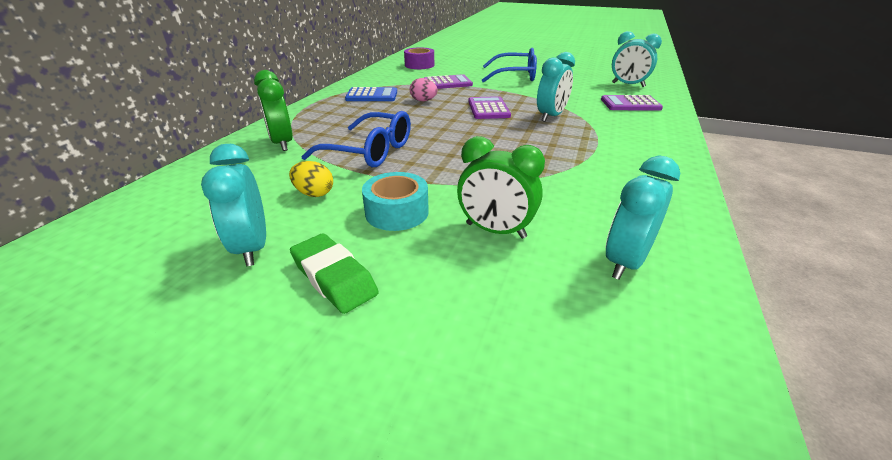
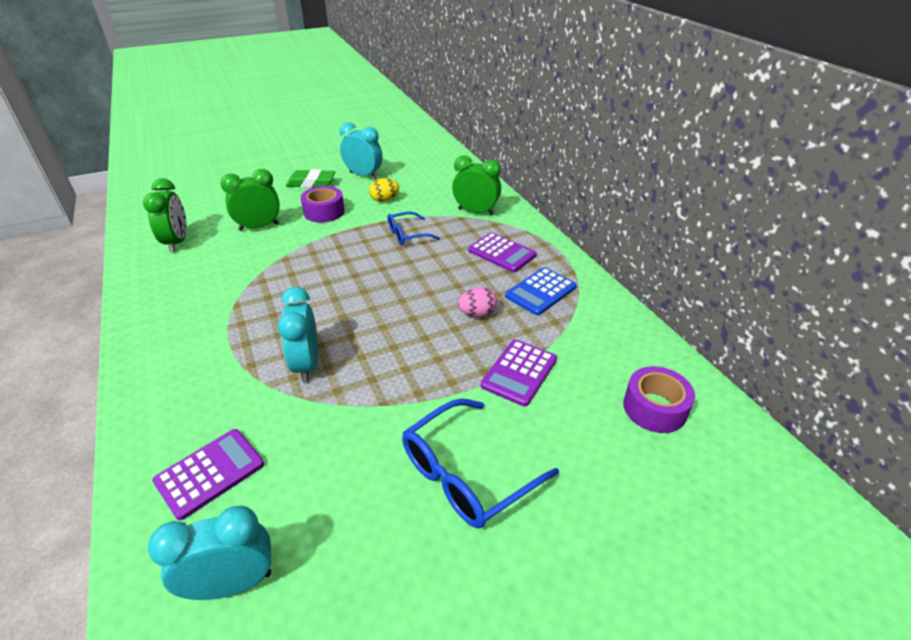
camera: 135 degrees right, 5 degrees up
(370, 151) = (407, 234): blue glasses -> blue glasses, size x0.60
(397, 212) = (324, 212): turquoise tape -> purple tape
(488, 109) = (391, 339): purple calculator -> purple calculator (502, 253)
(625, 262) = (177, 242): turquoise clock -> green clock

